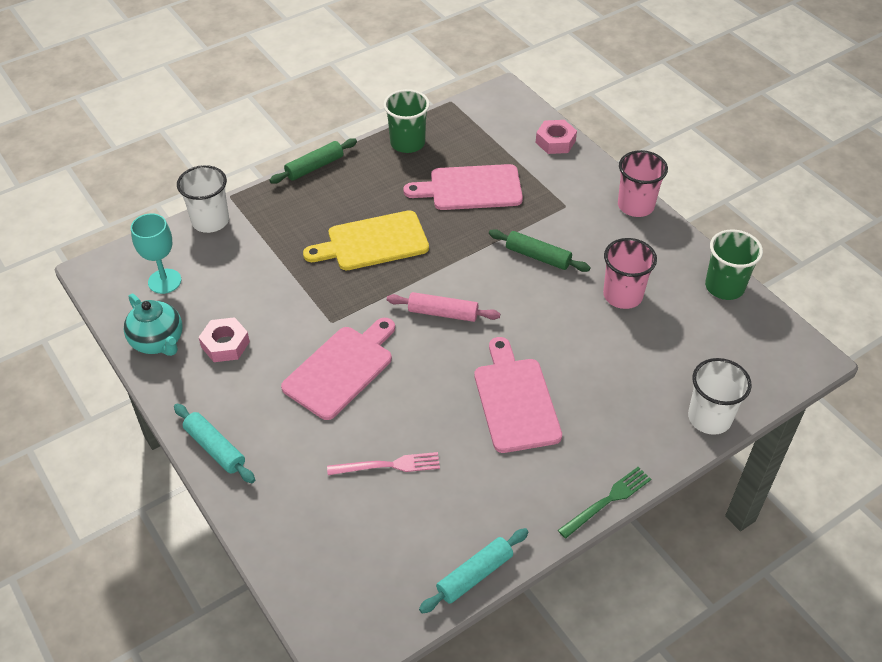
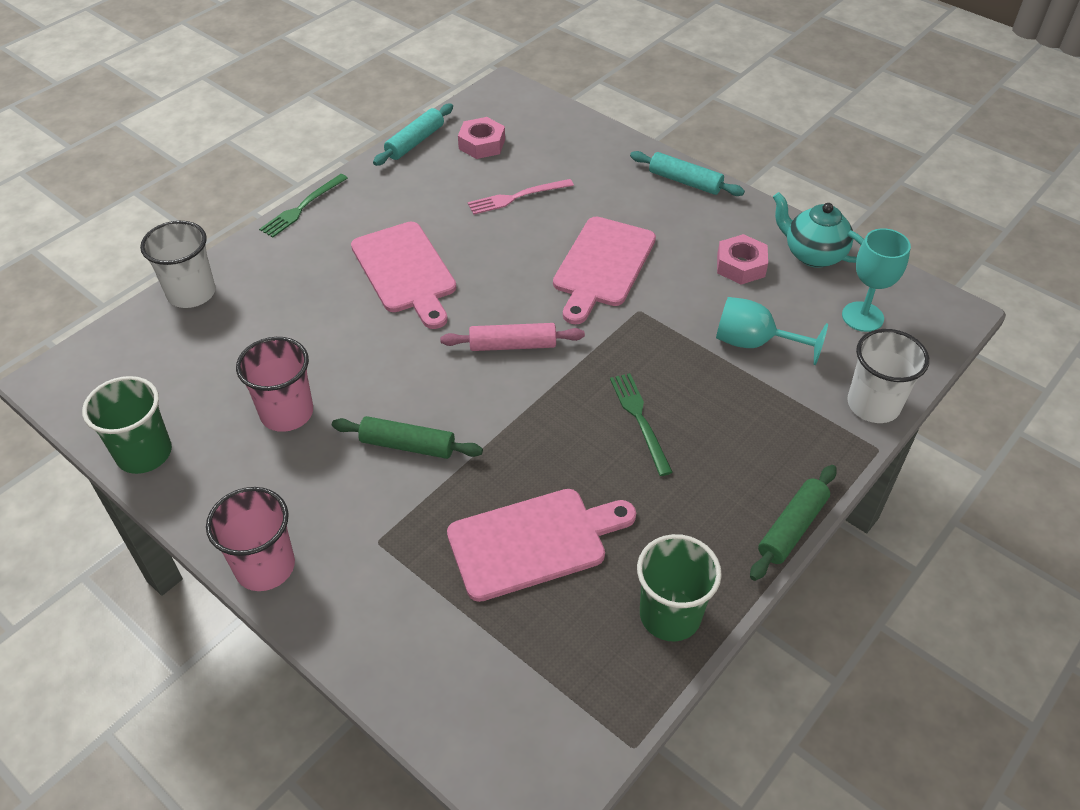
camera: 165 degrees right, 0 degrees up
(260, 278) = (754, 343): none -> turquoise goblet
(373, 242) = (640, 419): yellow cutting board -> green fork
(555, 141) = (411, 682): pink nut -> pink nut (482, 144)

